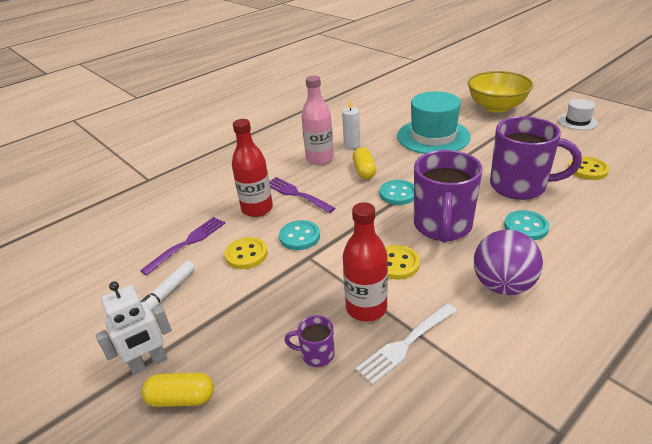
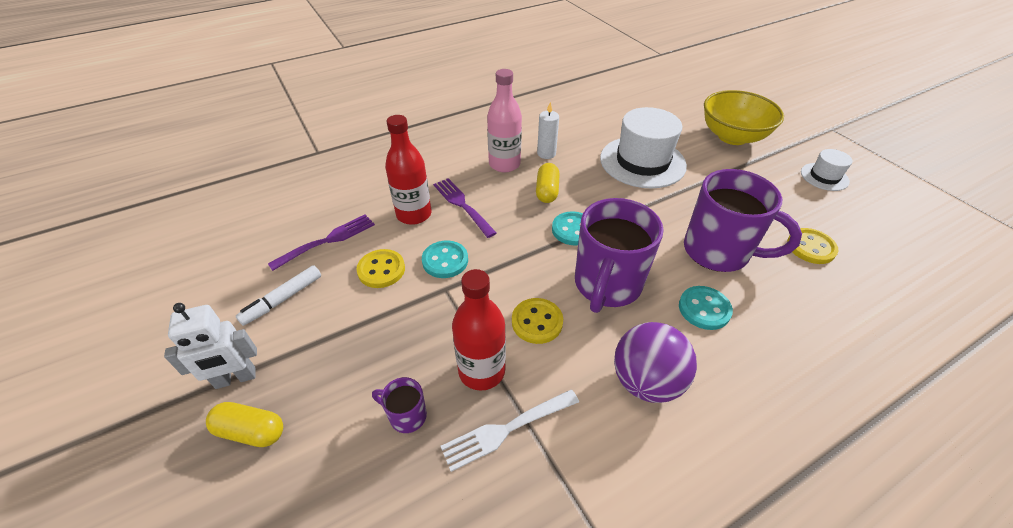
camera: 10 degrees right, 10 degrees up
(433, 136) = (642, 162): turquoise hat -> white hat

